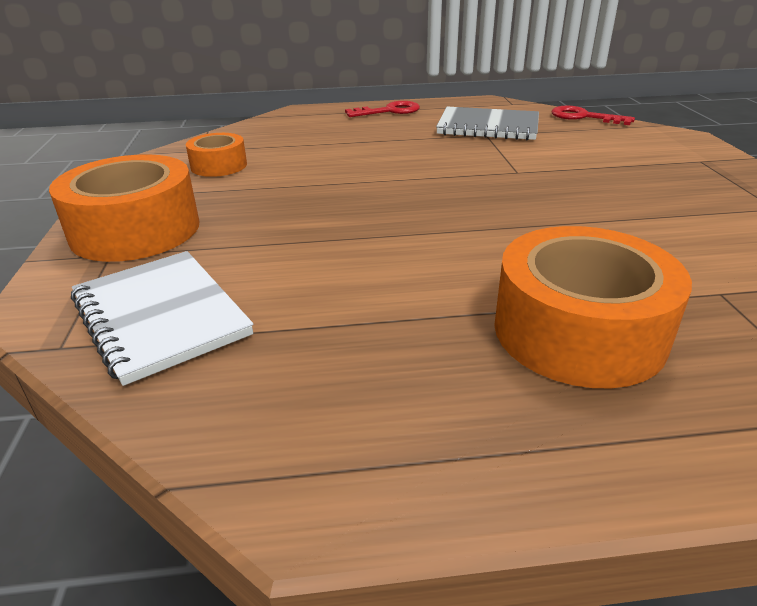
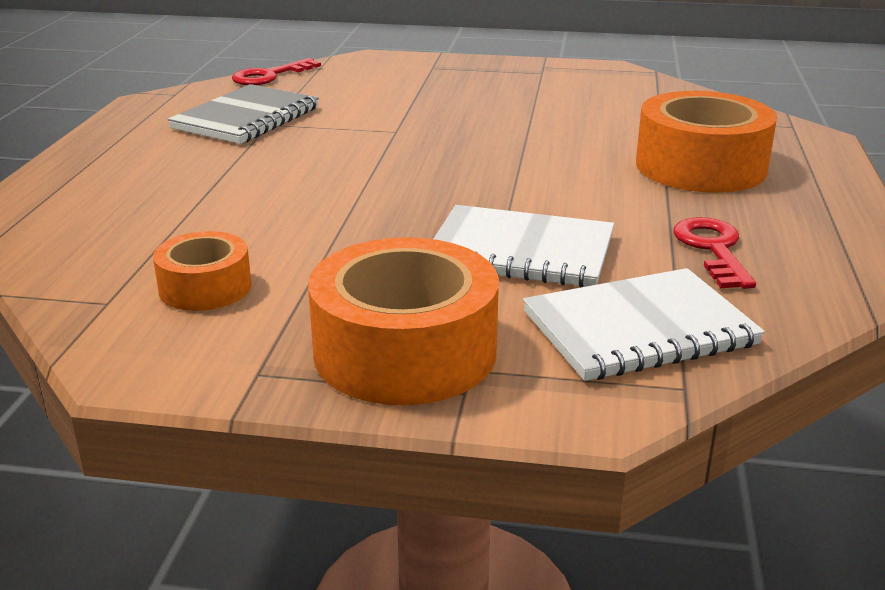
camera: 75 degrees left, 5 degrees down
(297, 250) = (521, 251): none -> white notebook
(389, 111) = (104, 157): red key -> red key (713, 249)

